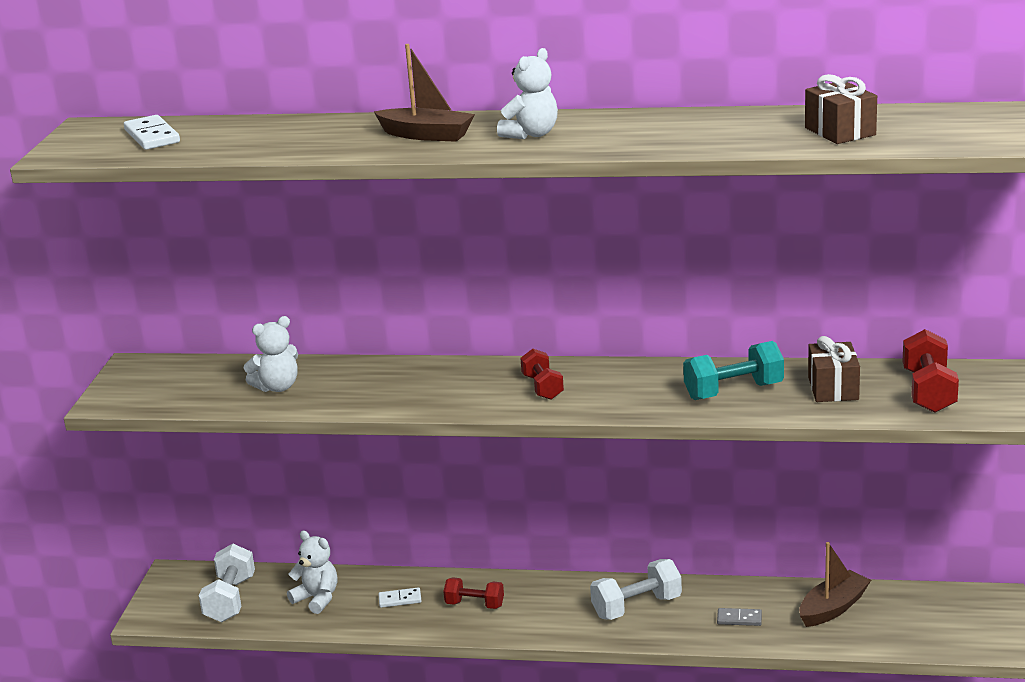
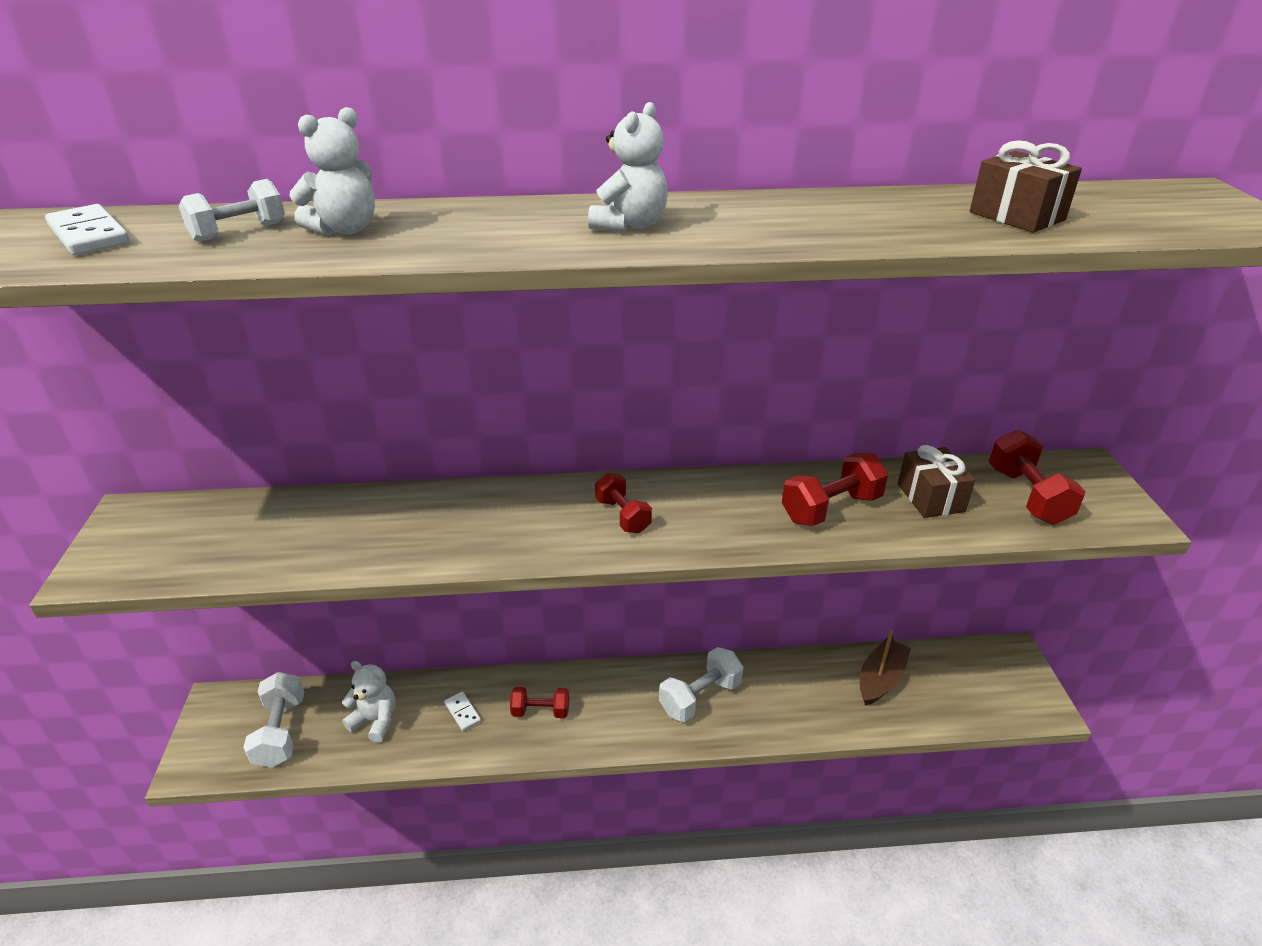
camera: 15 degrees left, 10 degrees up
(252, 135) = (239, 232): none -> white dumbbell
(277, 387) = (311, 535): white teddy bear -> white teddy bear (345, 229)
(400, 599) = (463, 712): white domino -> white domino turned 75 degrees clockwise
(426, 135) = (488, 228): brown boat -> none
(733, 391) = (831, 508): turquoise dumbbell -> red dumbbell
(739, 619) = (801, 702): grey domino -> none

